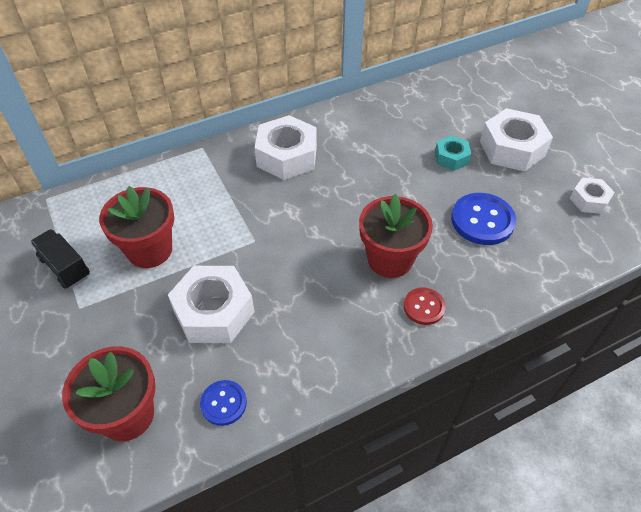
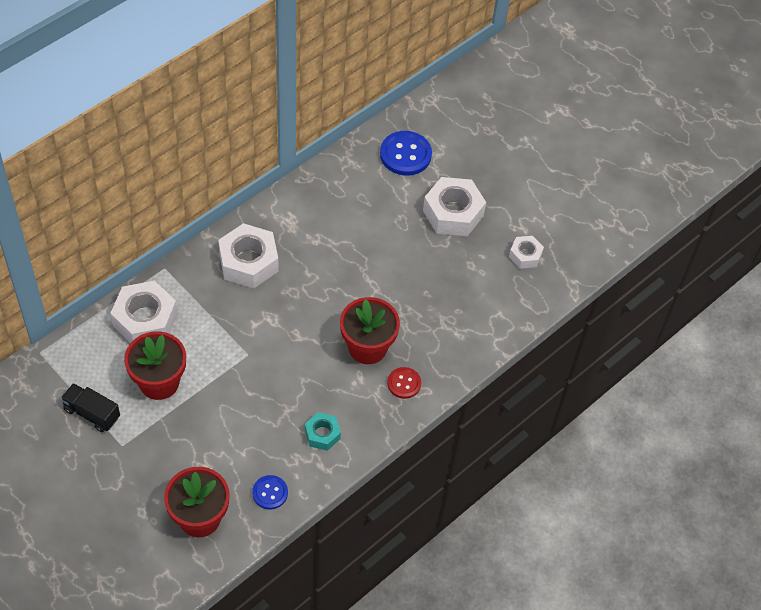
camera: 20 degrees left, 5 degrees up
(214, 312) = (236, 424): white nut -> white nut (145, 320)
(451, 158) = (400, 234): turquoise nut -> turquoise nut (322, 434)
(482, 220) = (438, 294): blue button -> blue button (405, 154)

